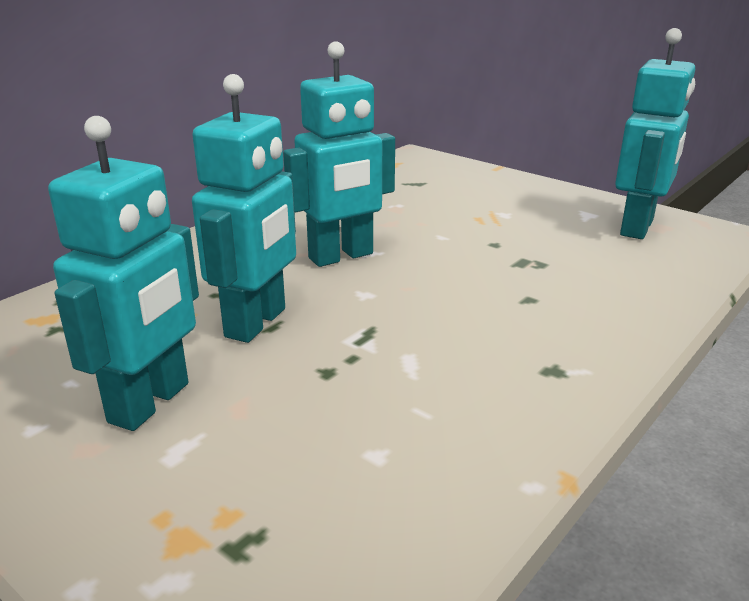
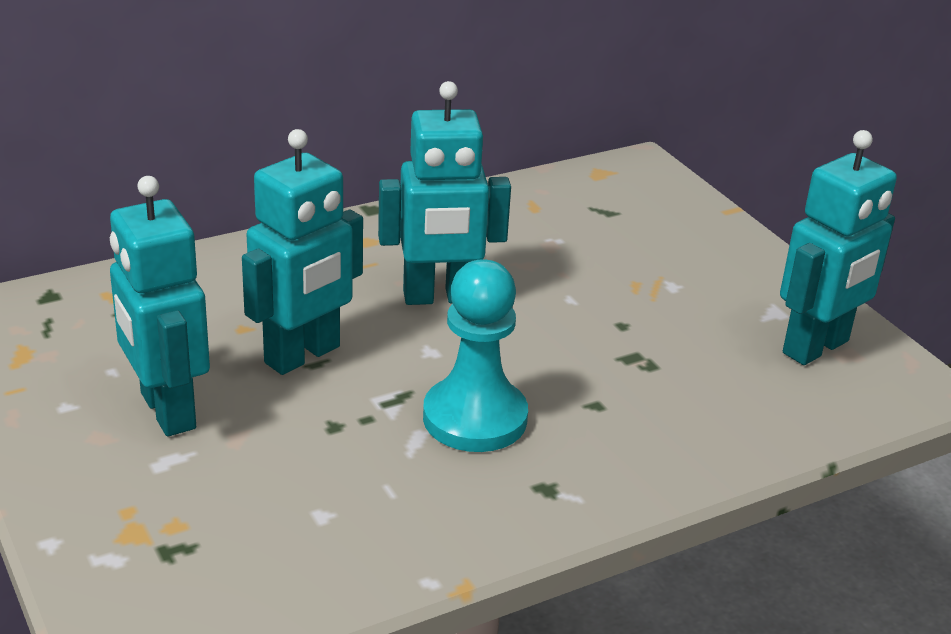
camera: 20 degrees right, 5 degrees up
(150, 403) = (166, 411): turquoise robot -> turquoise robot turned 105 degrees clockwise
(445, 333) = (475, 418): none -> turquoise pawn

